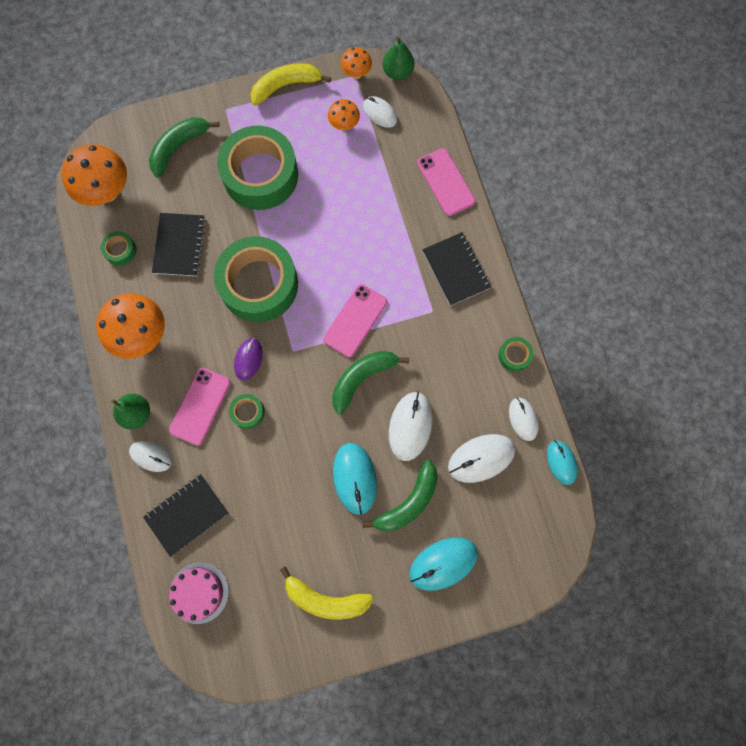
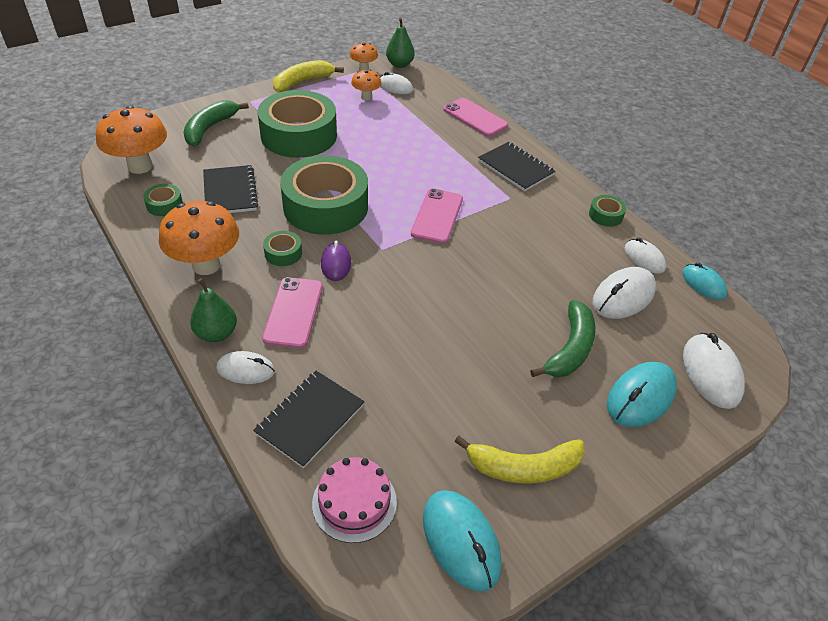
camera: 20 degrees left, 30 degrees down
(248, 412) = (352, 307): green tape -> green tape (283, 253)
(354, 478) = (499, 340): turquoise mouse -> turquoise mouse (460, 541)
(362, 378) = (466, 257): green banana -> none
(410, 426) = (536, 285): white mouse -> white mouse (711, 373)

